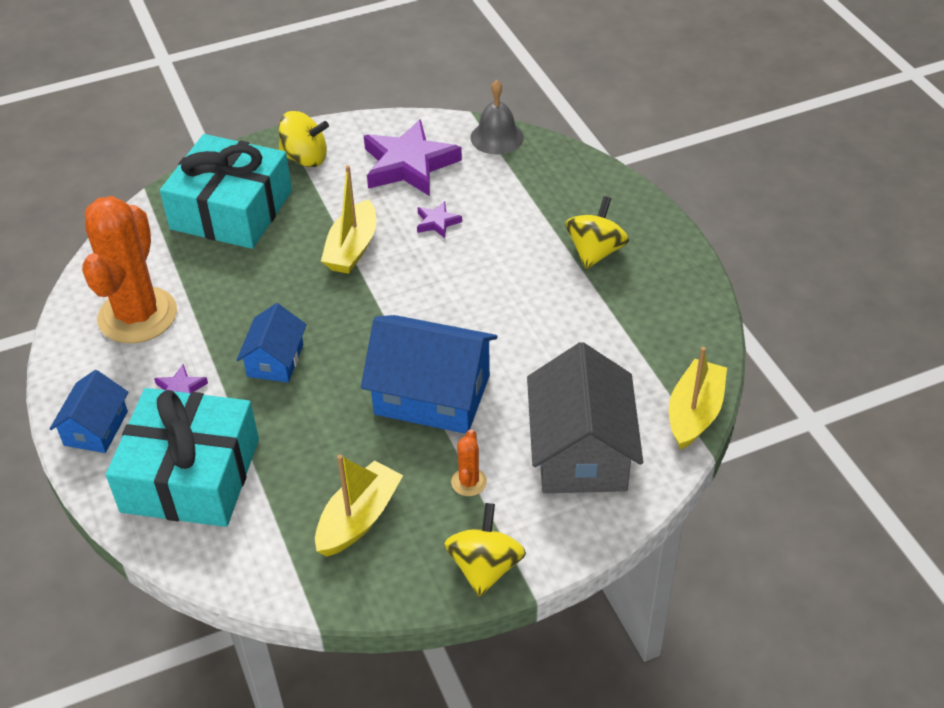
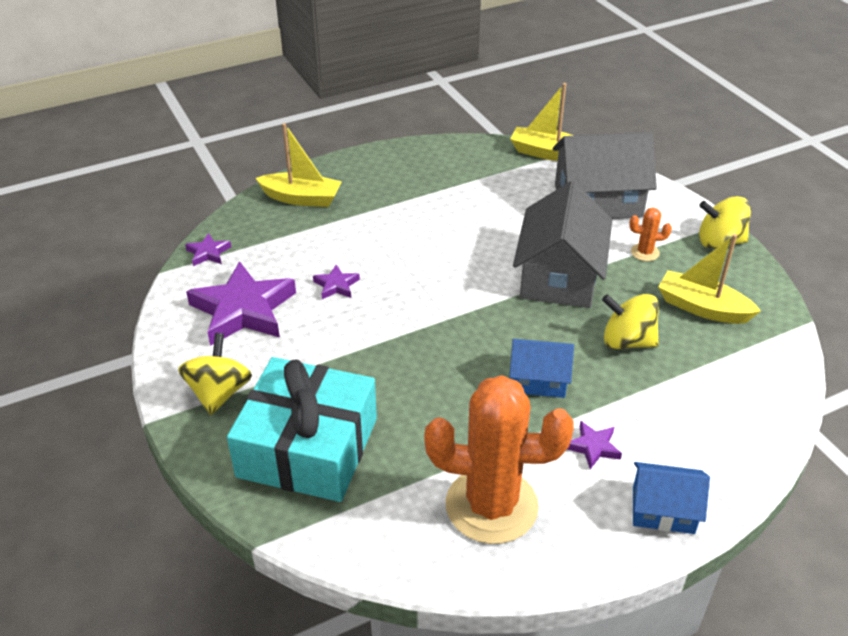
camera: 95 degrees left, 5 degrees down
(191, 475) = (696, 421): turquoise gift -> none
(352, 248) = (375, 341): yellow boat -> yellow boat (301, 198)
(432, 395) = (559, 276): blue house -> grey house
(497, 137) = (208, 253): grey bell -> purple star
(595, 252) = (378, 195): yellow spinning top -> yellow spinning top (627, 341)

